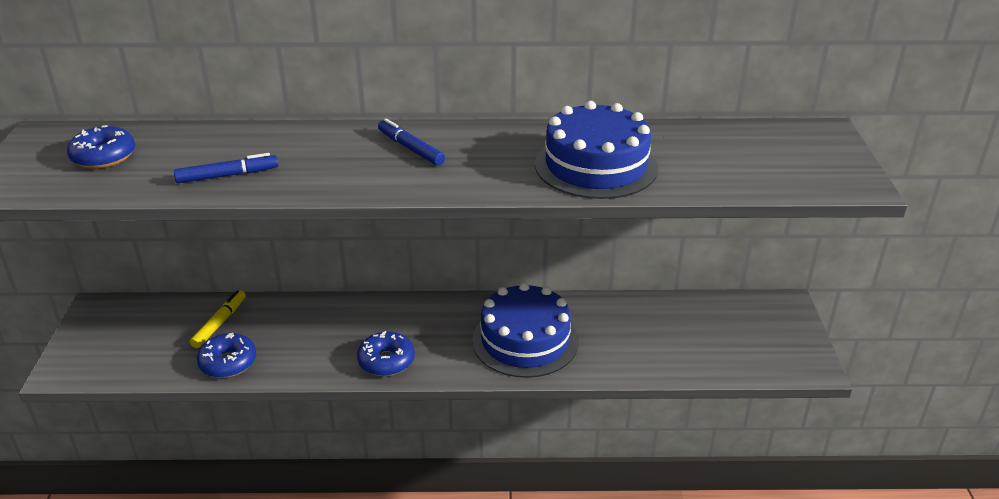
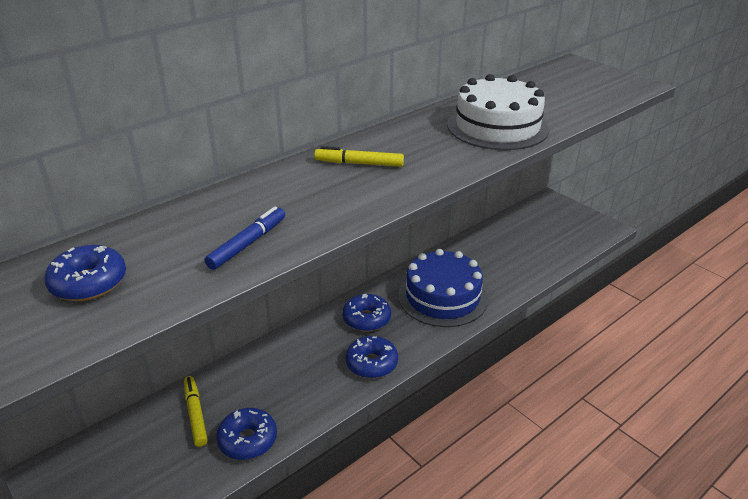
camera: 40 degrees left, 0 degrees up
(410, 148) = (359, 164): blue marker -> yellow marker
(432, 323) = (366, 319): none -> blue donut
(596, 166) = (497, 127): blue cake -> white cake

